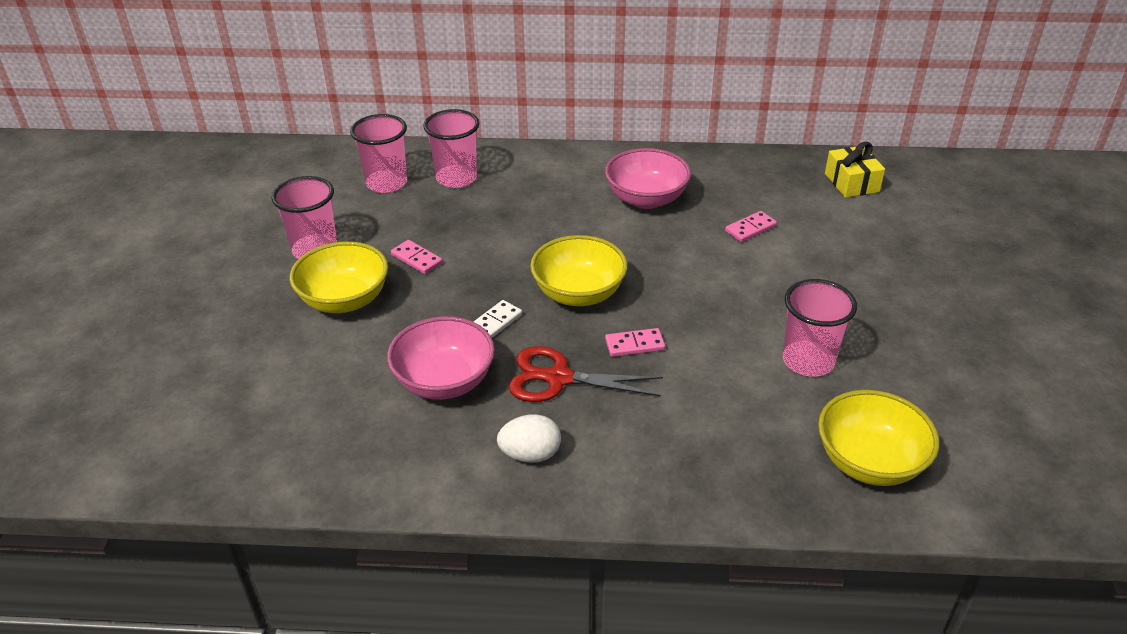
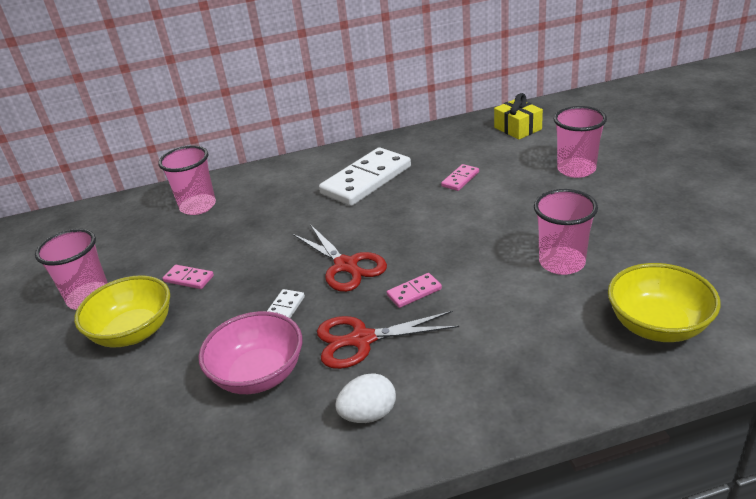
camera: 15 degrees left, 5 degrees down
(386, 183) = (136, 226): pink cup -> pink cup (576, 169)
(578, 293) = (346, 265): yellow bowl -> red scissors
(646, 199) = (366, 180): pink bowl -> white domino

